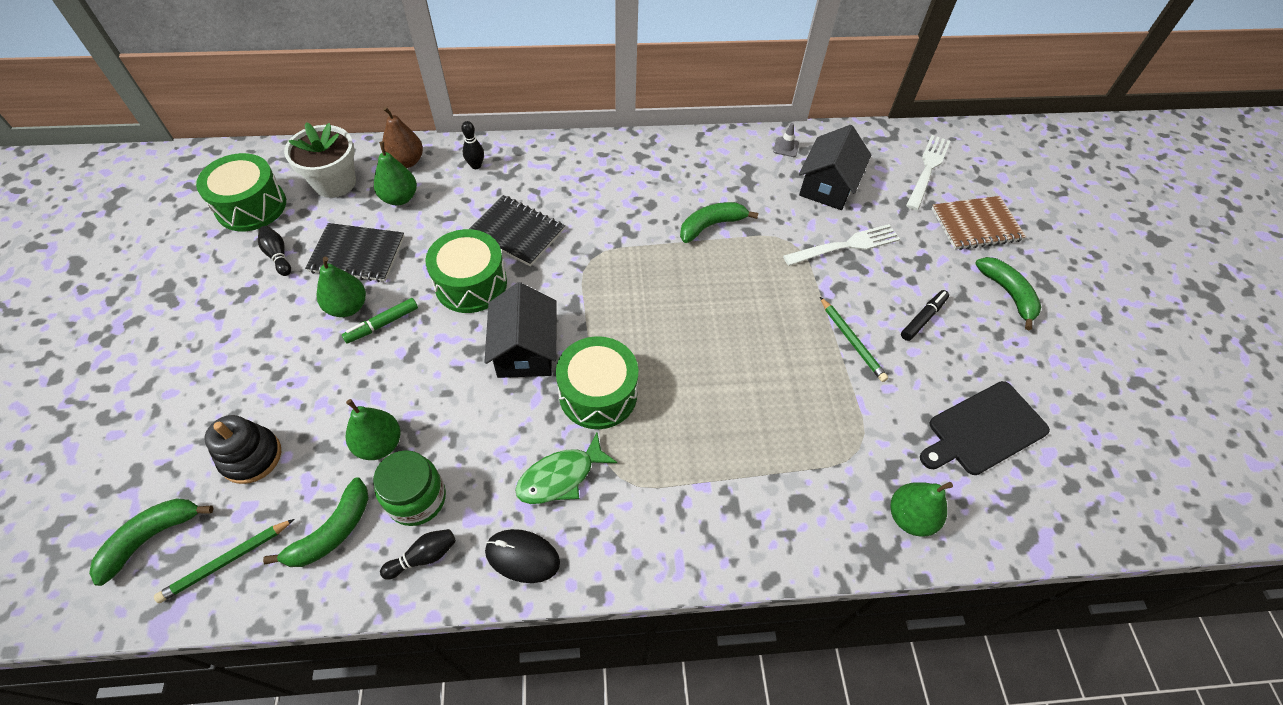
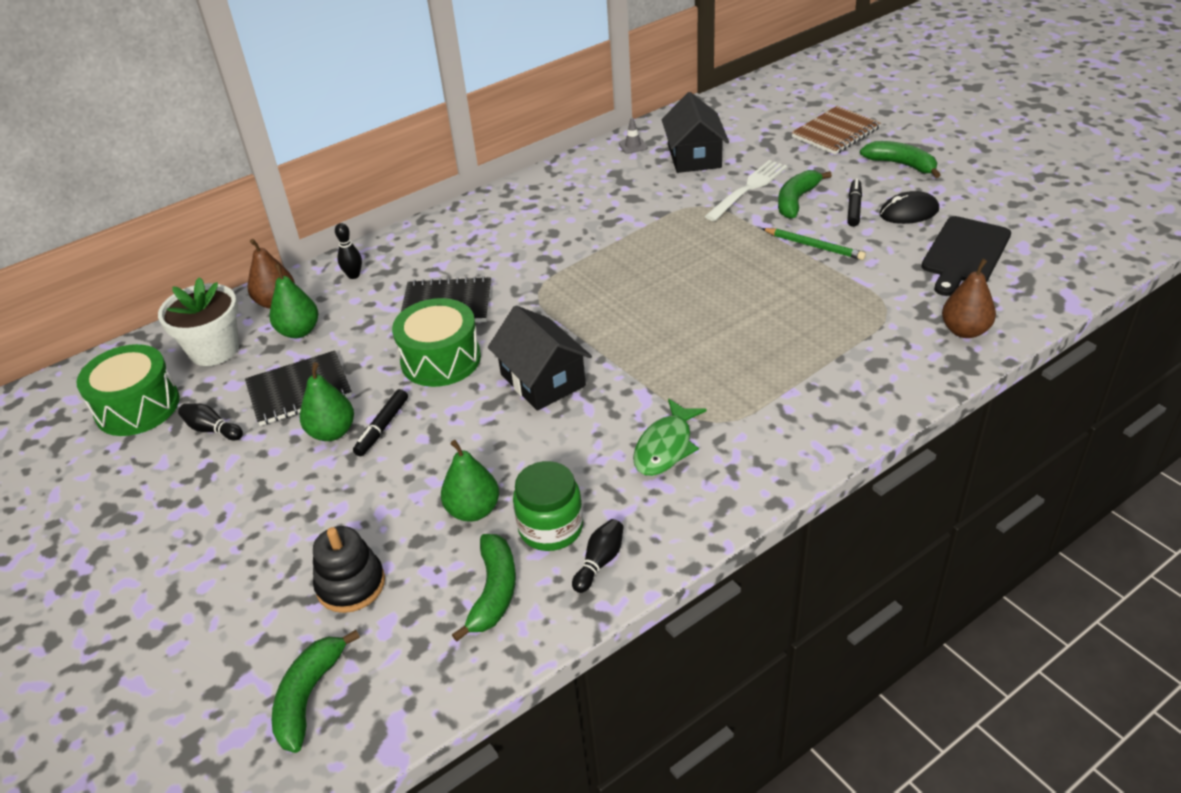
camera: 25 degrees left, 15 degrees down
(226, 561) = (409, 669): green pencil -> none
(382, 324) = (382, 427): green marker -> black marker
(522, 556) = (688, 514): black mouse -> black mouse (908, 212)
(598, 394) = (640, 378): green drum -> none
(711, 225) = (622, 224): green banana -> green banana (796, 200)
(910, 517) = (964, 331): green pear -> brown pear
(927, 169) = (764, 113): white fork -> none

